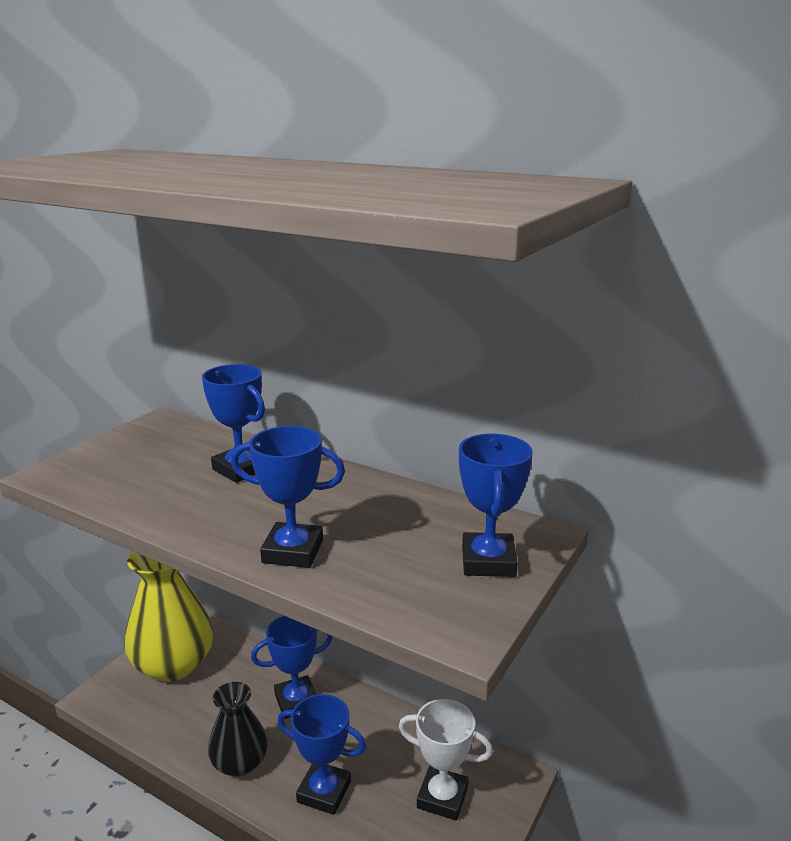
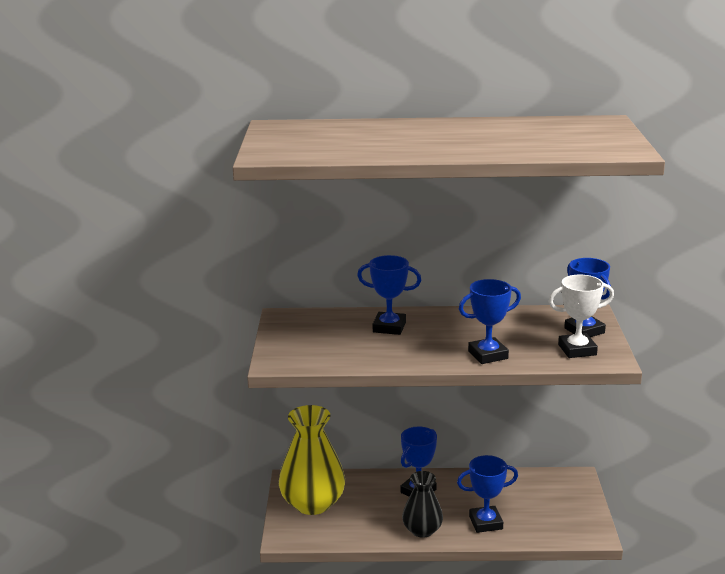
camera: 30 degrees left, 0 degrees up
(442, 797) = (550, 500): white trophy -> white trophy (577, 350)

